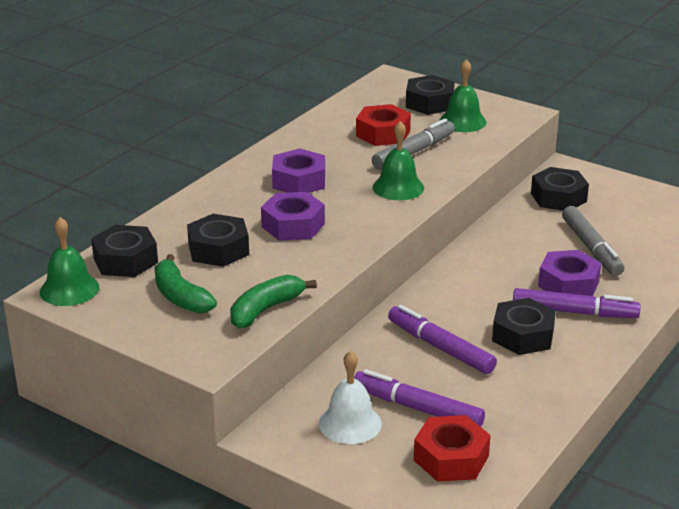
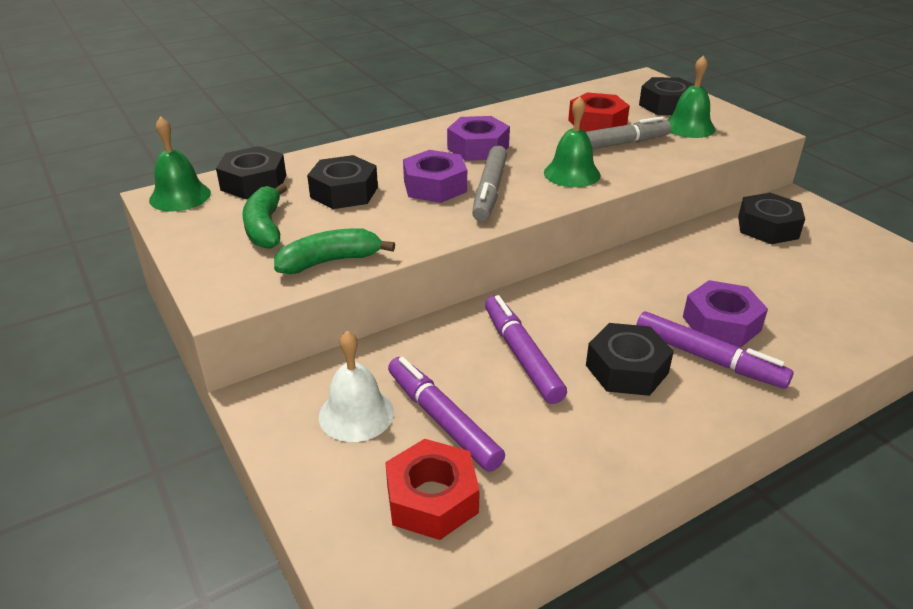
camera: 25 degrees right, 5 degrees up
(591, 248) = (774, 290): grey marker -> grey marker (489, 191)

